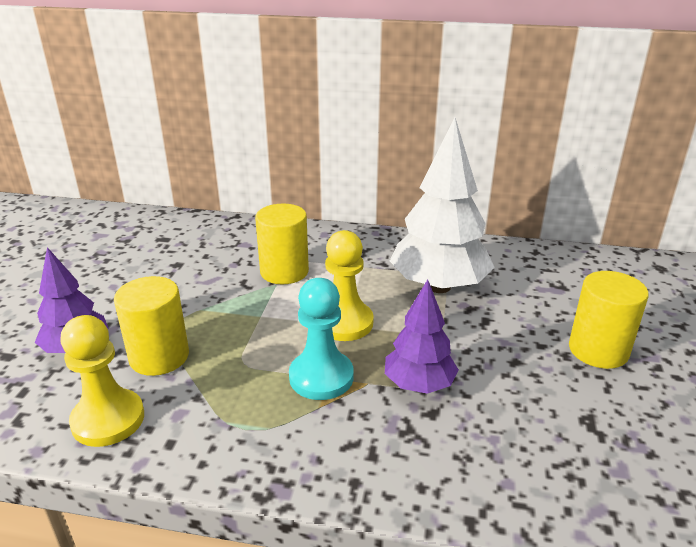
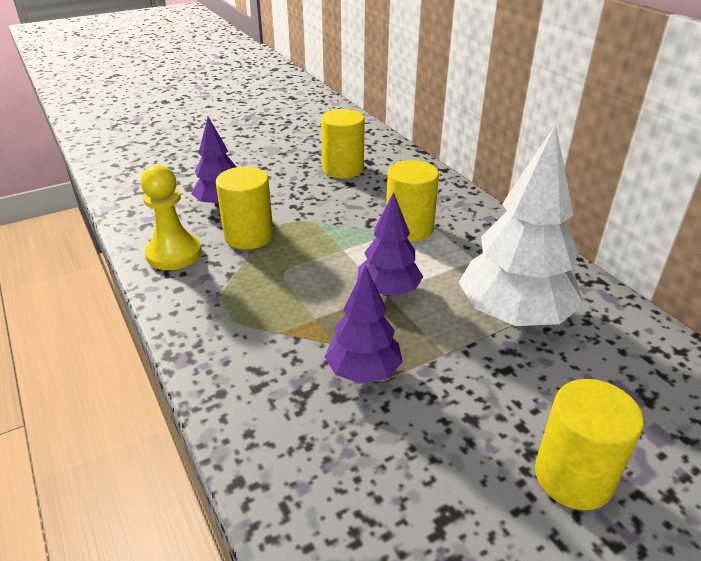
camera: 50 degrees right, 5 degrees up
(150, 256) = (343, 169): none -> yellow cylinder
(321, 377) = (311, 315): turquoise pawn -> none
(344, 323) = (388, 291): yellow pawn -> purple tree

